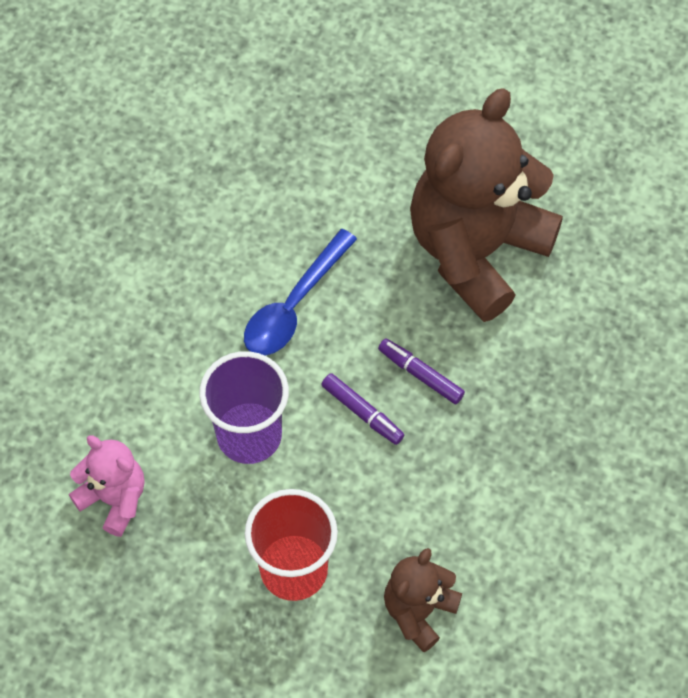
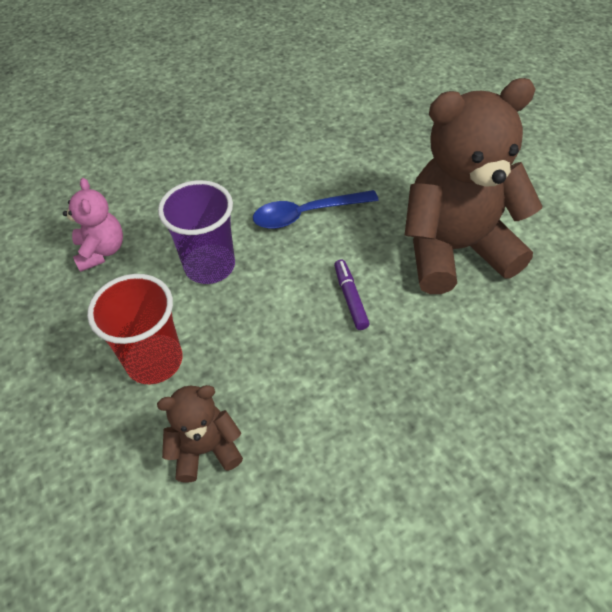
camera: 40 degrees right, 10 degrees down
(362, 412) = (291, 296): purple marker -> none

